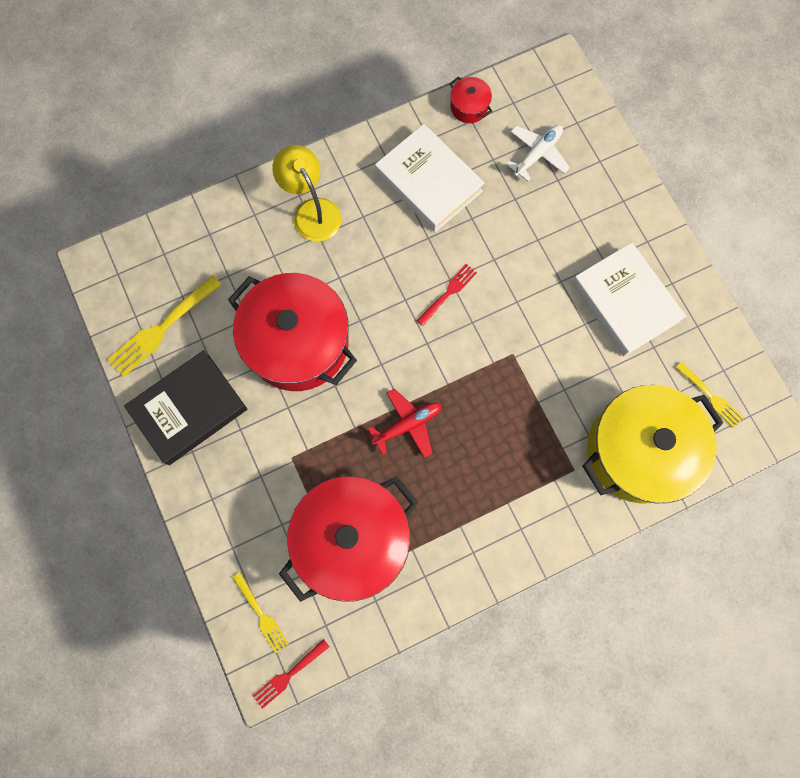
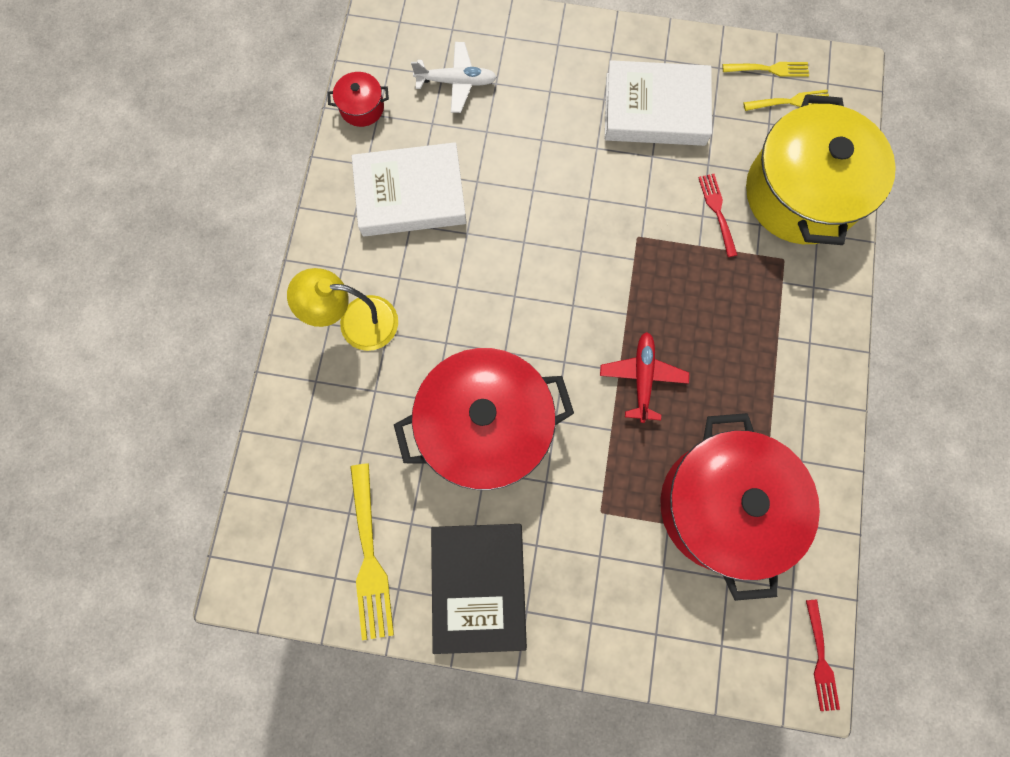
camera: 55 degrees left, 0 degrees up
(261, 615) = (743, 648): yellow fork -> yellow fork (769, 69)
(448, 293) = (536, 252): red fork -> red fork (717, 211)
(537, 154) = (457, 82): white plane -> white plane turned 105 degrees clockwise

